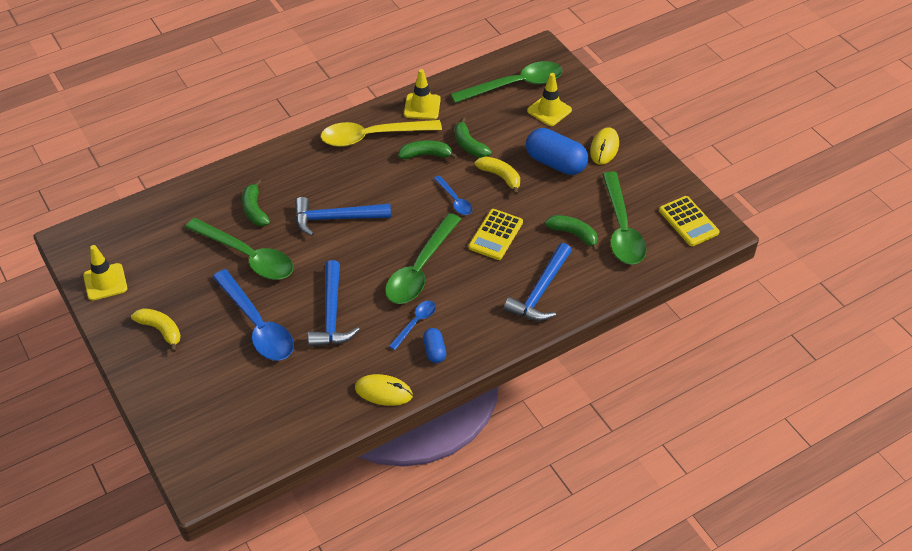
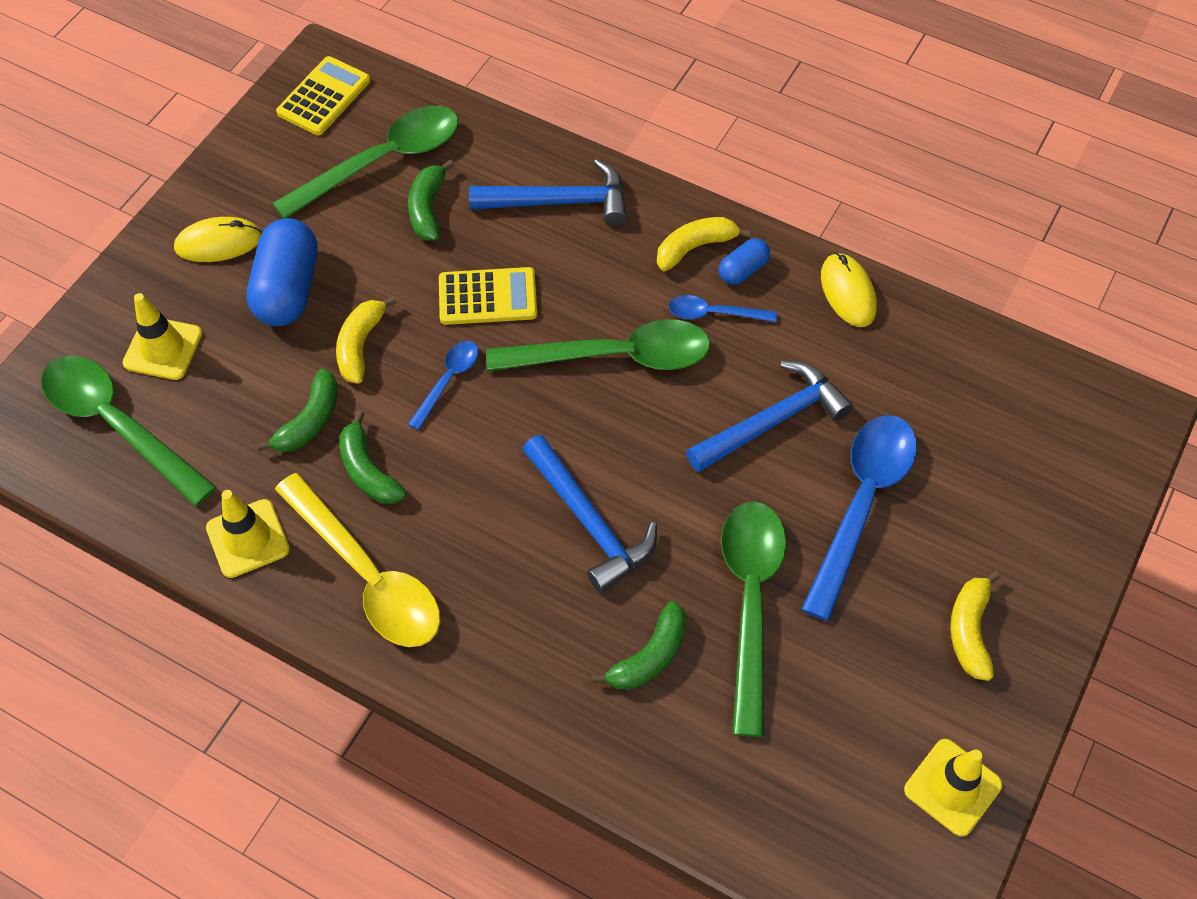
camera: 120 degrees left, 10 degrees up
(466, 337) = (695, 248): none -> yellow banana

